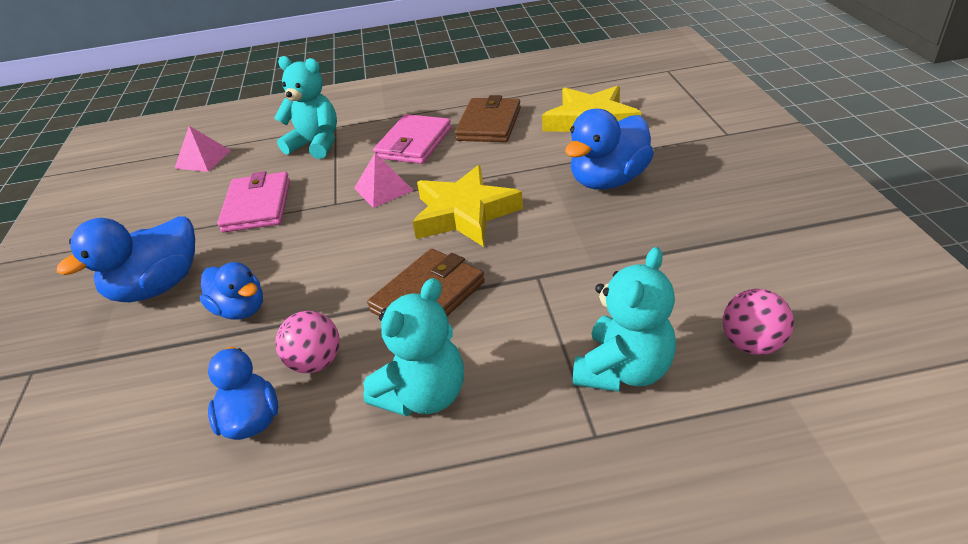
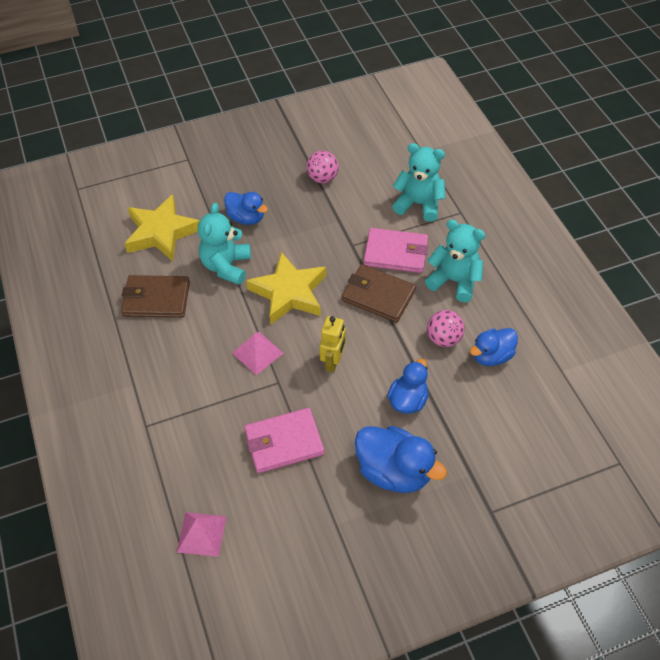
camera: 105 degrees left, 15 degrees up
(316, 144) = (180, 431): turquoise teddy bear -> turquoise teddy bear (226, 266)
(339, 246) = (333, 361): none -> yellow robot
(414, 143) = (185, 348): pink wallet -> pink wallet (396, 253)
(608, 180) = (246, 218): blue duck -> blue duck, size x0.65
(752, 344) = (391, 159): pink ball -> pink ball (322, 178)

